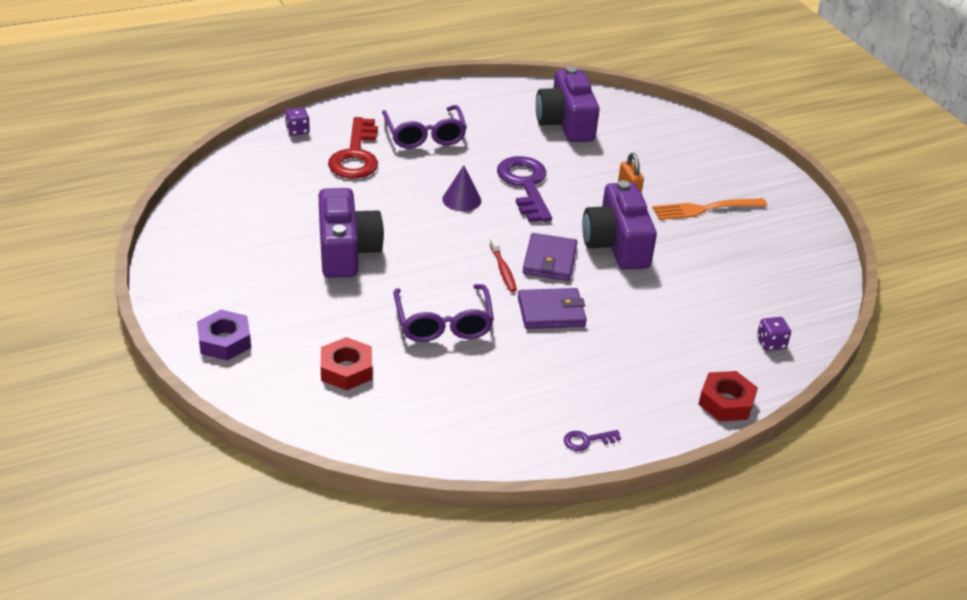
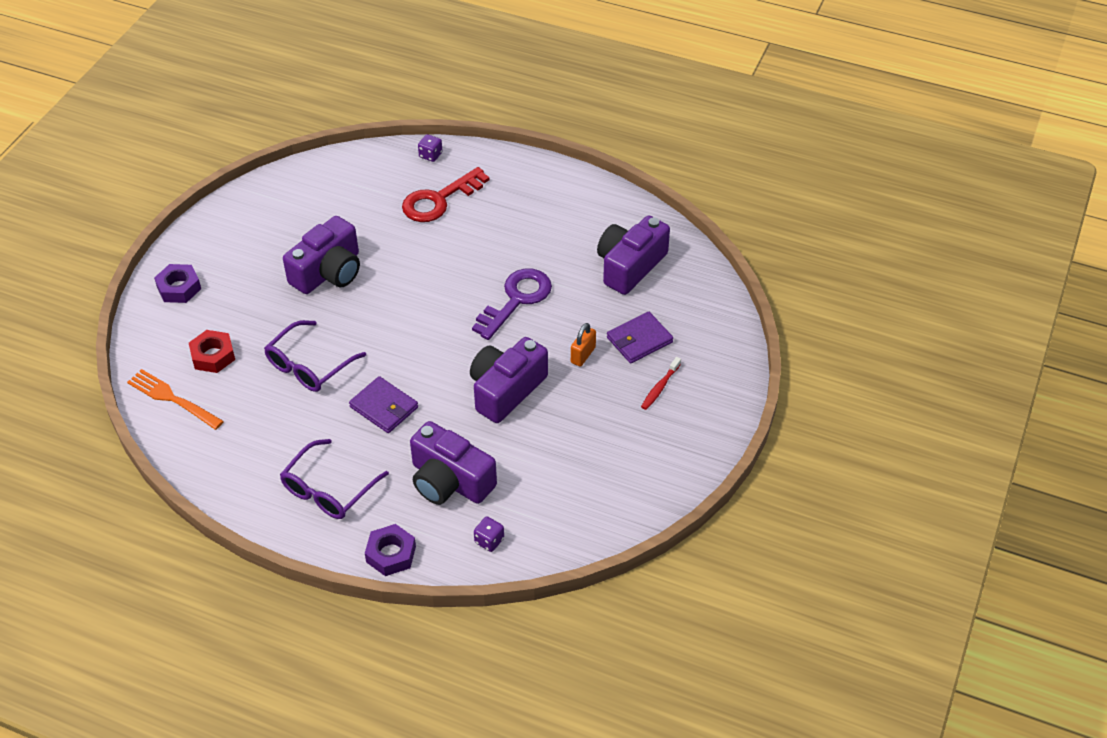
camera: 50 degrees right, 10 degrees up
(424, 135) = (509, 212): purple glasses -> purple glasses (328, 490)
(461, 199) = (456, 282): purple cone -> none
(503, 270) = (401, 354): red toothbrush -> red toothbrush (660, 387)
(549, 260) = (441, 369): purple wallet -> purple wallet (639, 340)
(587, 440) = (271, 507): purple key -> none
(680, 326) = (449, 481): none -> purple camera
(706, 209) = (618, 409): orange fork -> orange fork (173, 399)
(726, 402) = (391, 554): red nut -> purple nut

